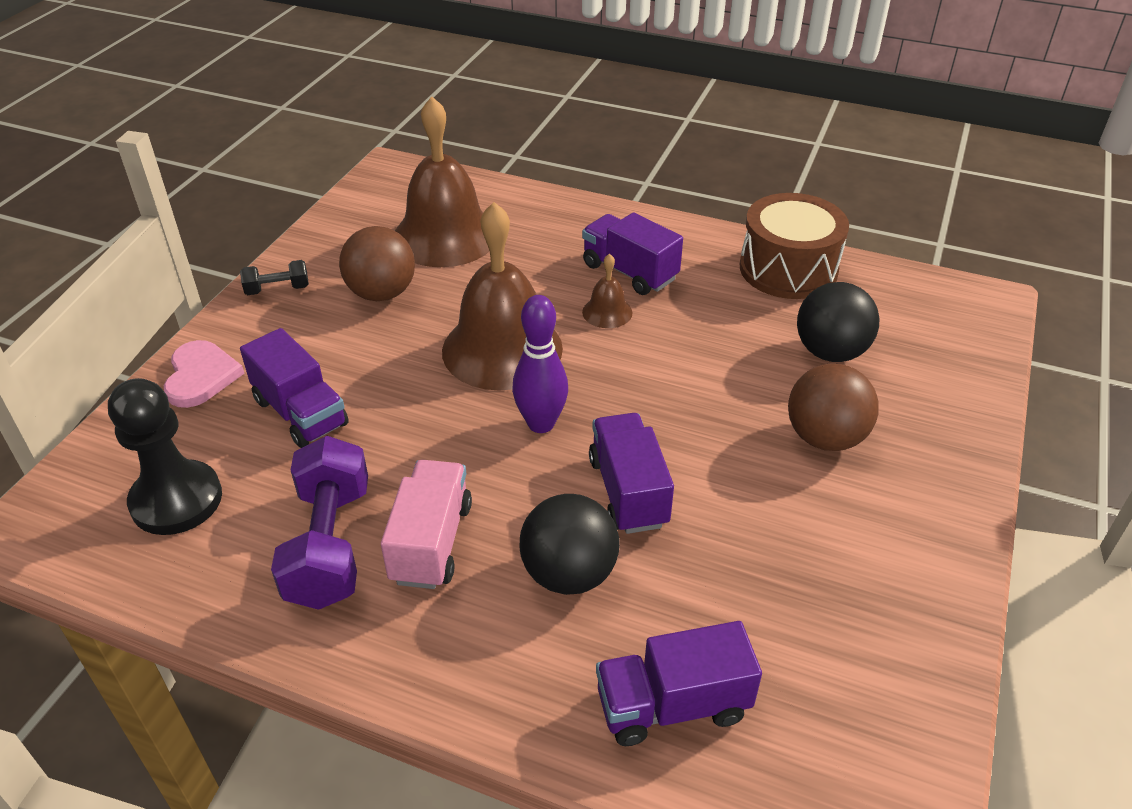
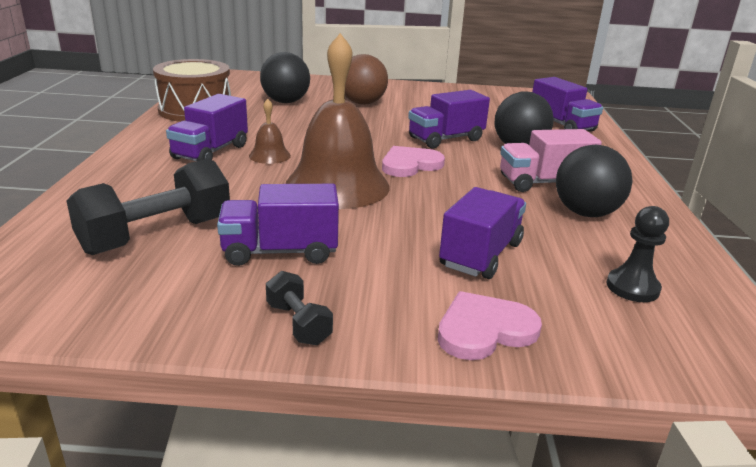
camera: 110 degrees left, 15 degrees down
(176, 500) = (632, 287): black pawn -> black pawn, size x0.60
(329, 545) = (586, 213): purple dumbbell -> black ball
(381, 293) = (280, 252): brown ball -> purple truck
(445, 236) = (157, 235): brown bell -> black dumbbell
(541, 423) = (410, 165): purple bowling pin -> pink heart

